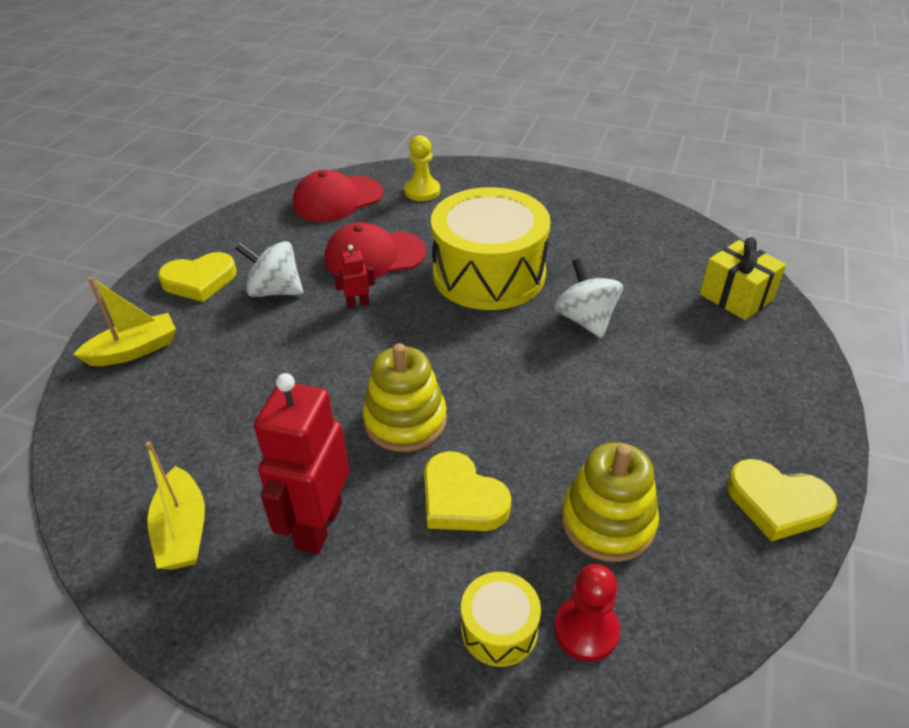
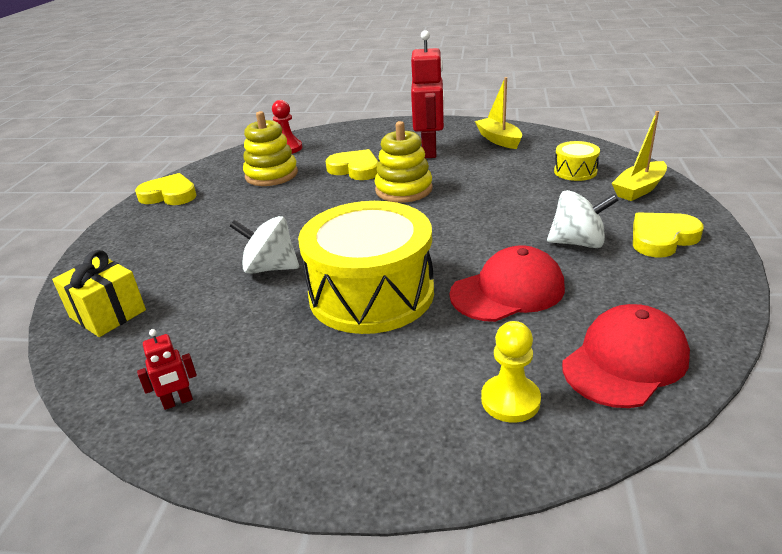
camera: 170 degrees right, 10 degrees down
(358, 304) = (489, 246): red robot -> red robot (178, 402)
(499, 629) = (327, 143): yellow drum -> yellow drum (575, 171)
(585, 320) = (270, 268): white spinning top -> white spinning top turned 135 degrees clockwise

